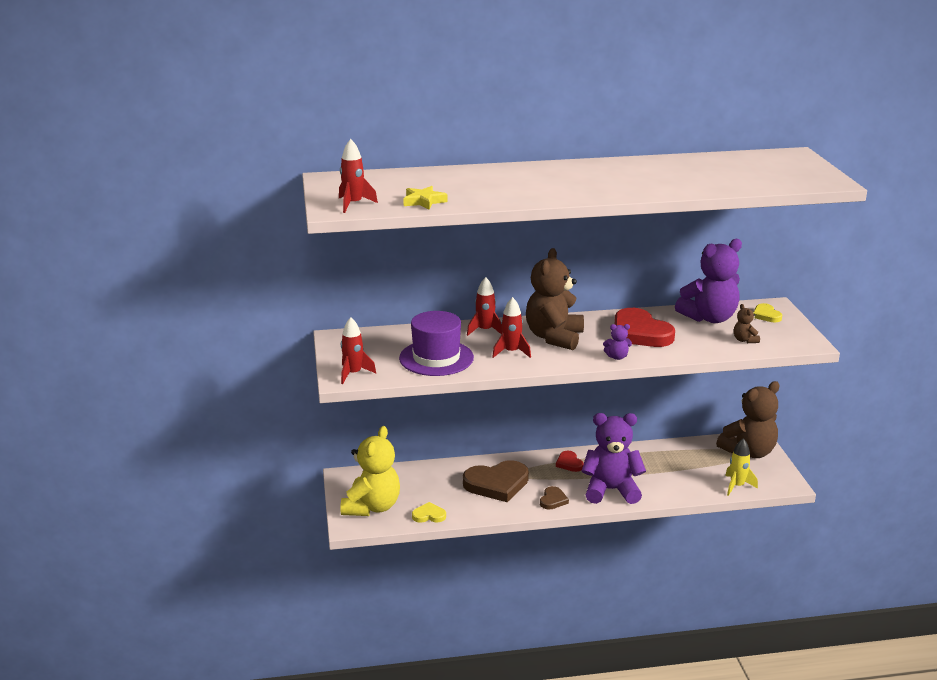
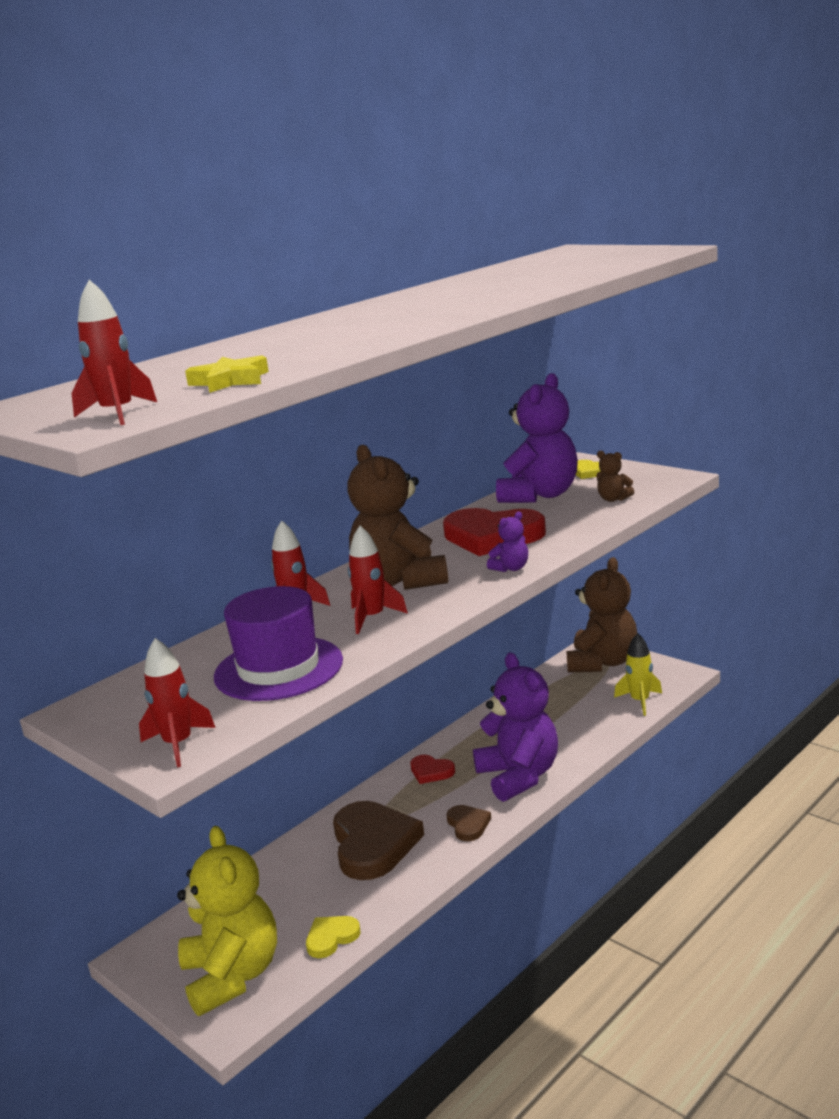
camera: 35 degrees left, 5 degrees down
(497, 484) = (373, 844): brown heart -> brown heart turned 45 degrees counterclockwise
(611, 490) = (519, 776): purple teddy bear -> purple teddy bear turned 105 degrees clockwise

